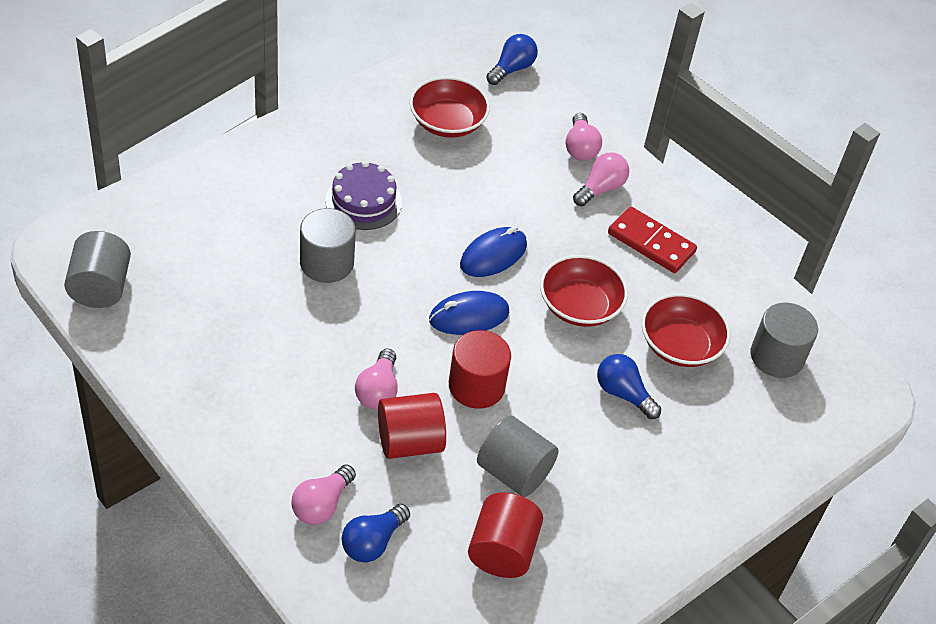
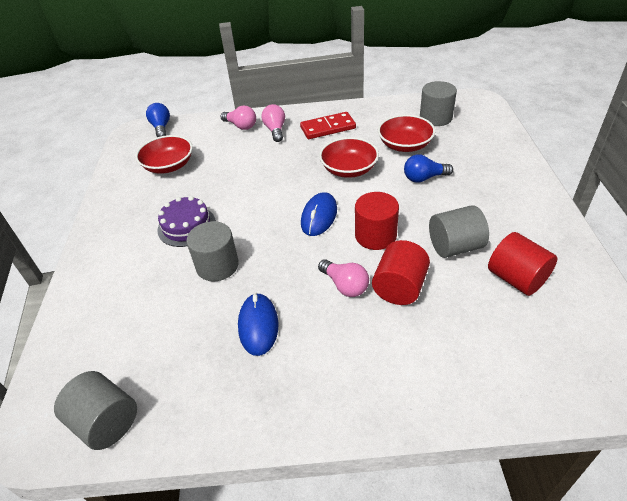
camera: 45 degrees left, 5 degrees down
(322, 505) = (426, 363): pink light bulb -> none
(372, 542) = (476, 347): blue light bulb -> none
(493, 255) = (282, 187): blue mouse -> blue mouse (258, 325)

